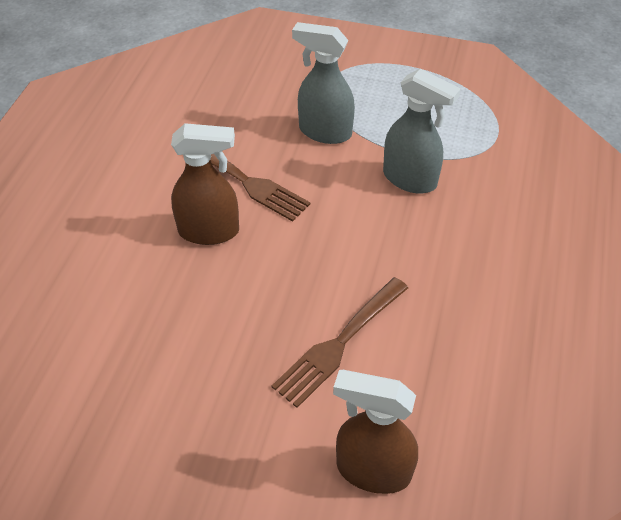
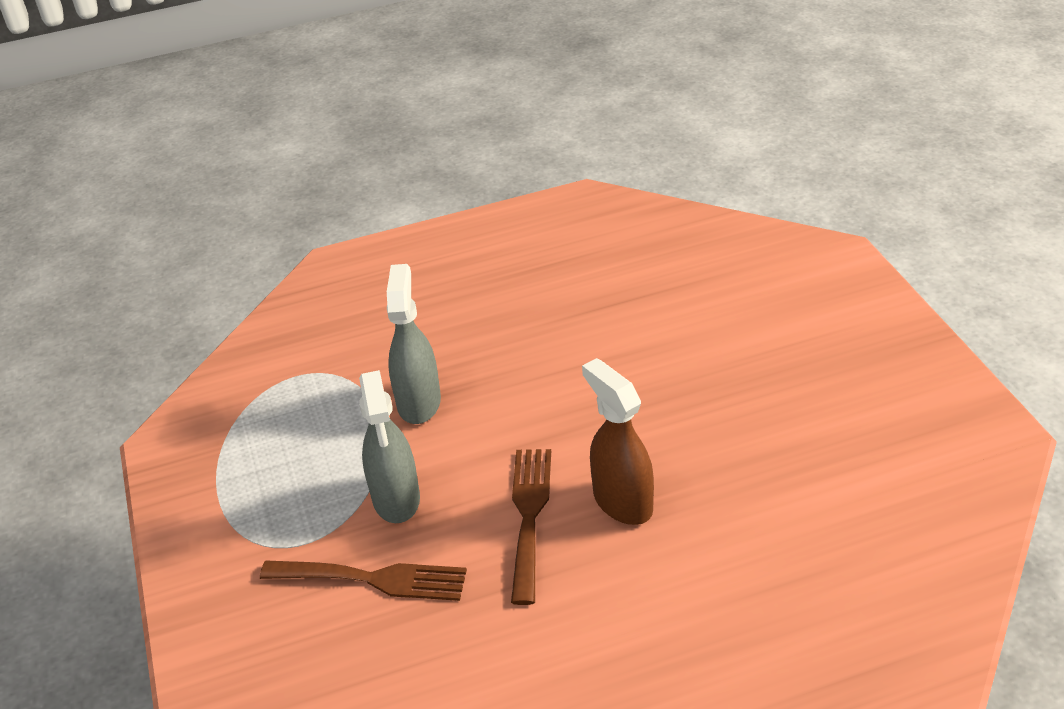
camera: 120 degrees left, 10 degrees down
(339, 344) = (655, 353): brown fork -> brown fork (373, 579)
(372, 470) = (737, 288): brown spray bottle -> none

